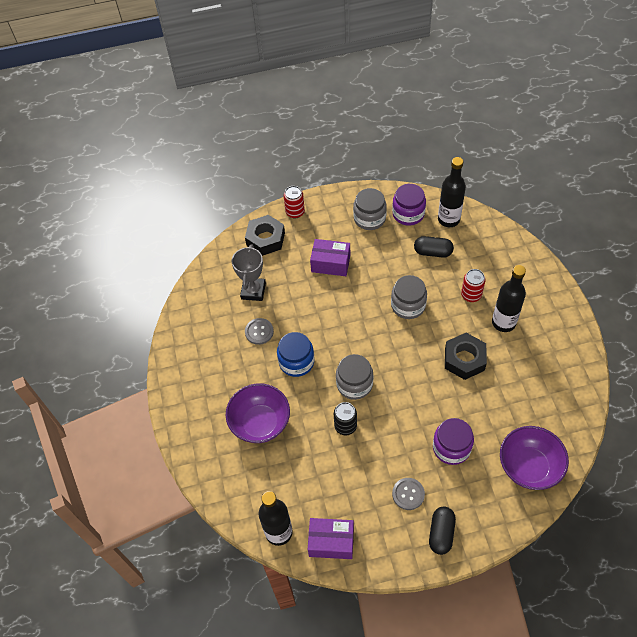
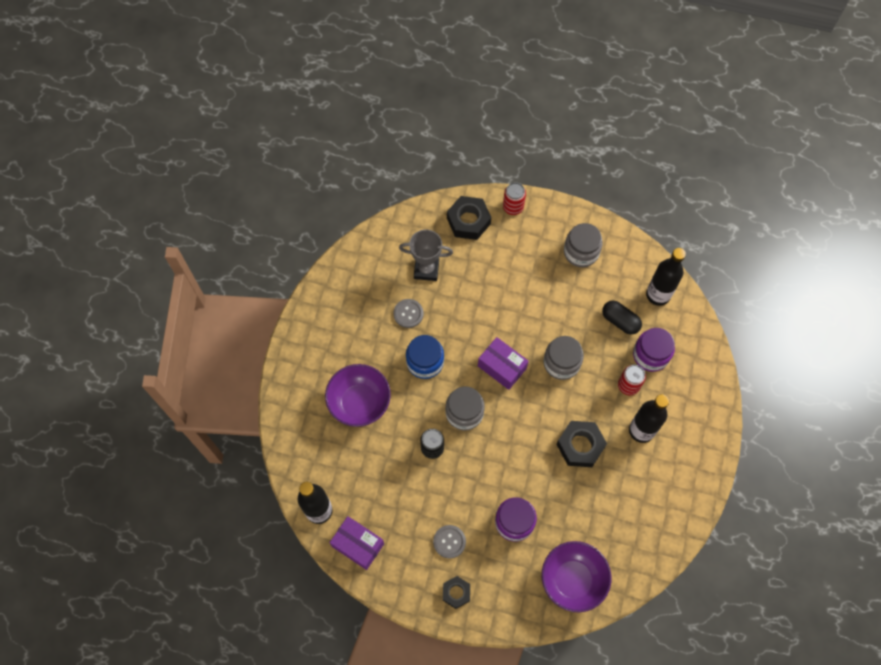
camera: 25 degrees right, 10 degrees up
(253, 291) = (426, 269): grey trophy -> grey trophy turned 60 degrees clockwise
(330, 263) = (515, 280): purple box -> purple box (502, 367)
(408, 213) = (622, 267): purple jar -> purple jar (651, 355)
(441, 533) = (456, 593): black capsule -> black nut

